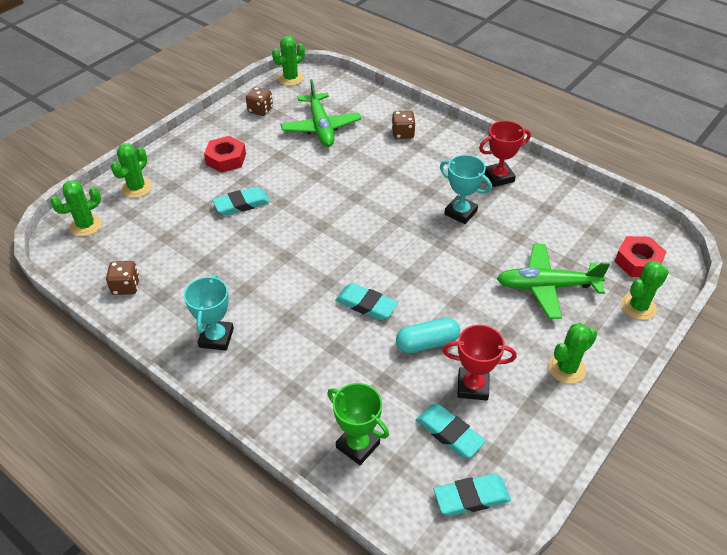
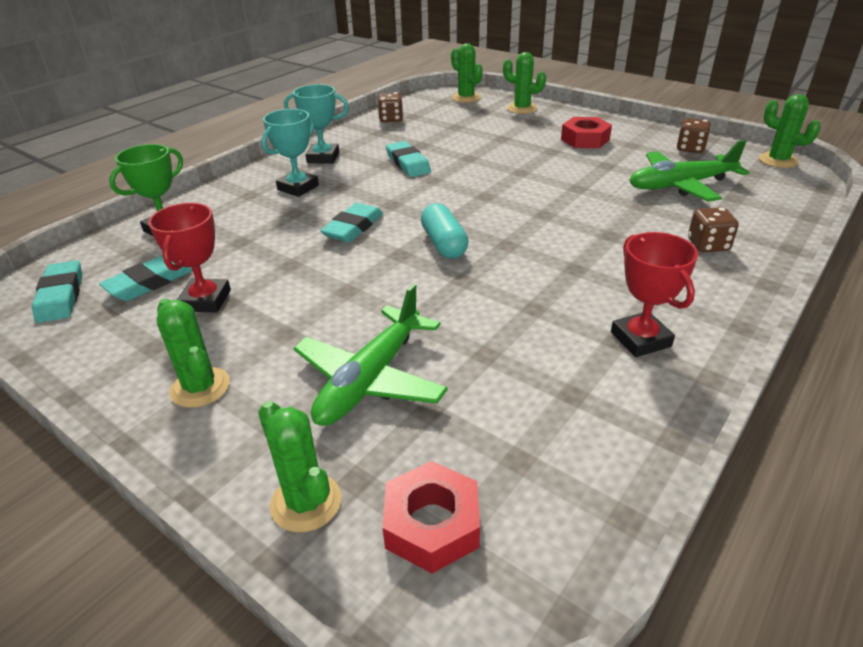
camera: 90 degrees right, 10 degrees down
(241, 204) = (511, 153): turquoise eraser -> turquoise eraser (408, 163)
(427, 343) = (284, 268): turquoise capsule -> turquoise capsule (444, 244)
(460, 212) = (534, 297): turquoise trophy -> turquoise trophy (298, 188)
(546, 286) = (370, 379): green plane -> green plane turned 150 degrees counterclockwise

